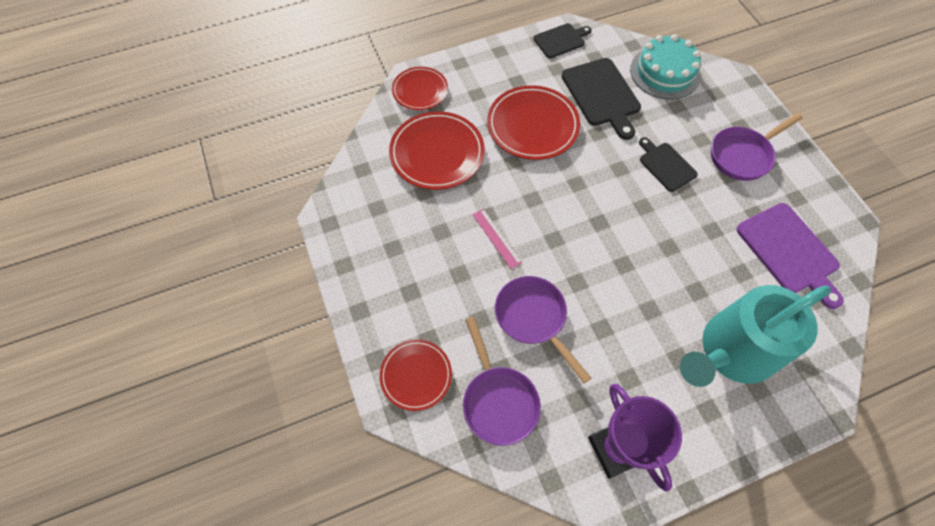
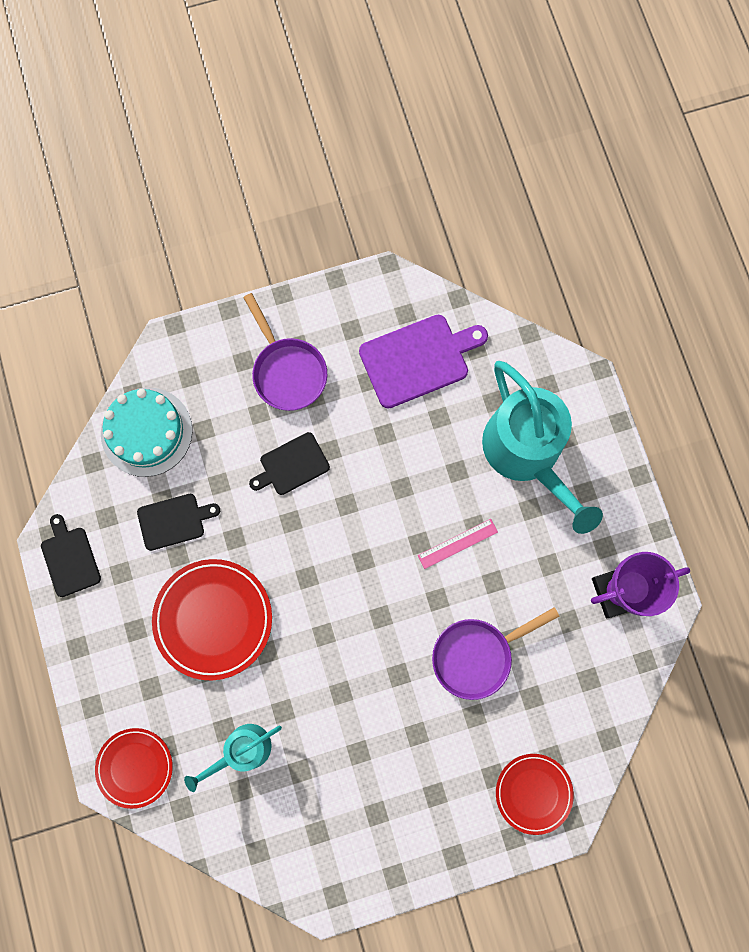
camera: 85 degrees left, 15 degrees up
(437, 153) = (243, 750): red plate -> turquoise watering can
(496, 238) = (373, 685): pink ruler -> pink ruler (457, 543)
(498, 400) = (564, 705): purple pan -> none
(602, 95) = (174, 521): black cutting board -> black cutting board, size x0.62

